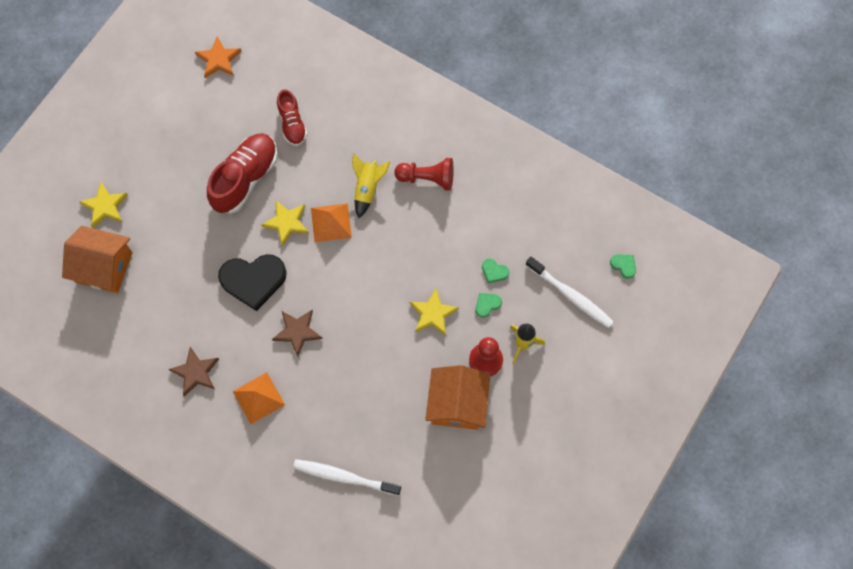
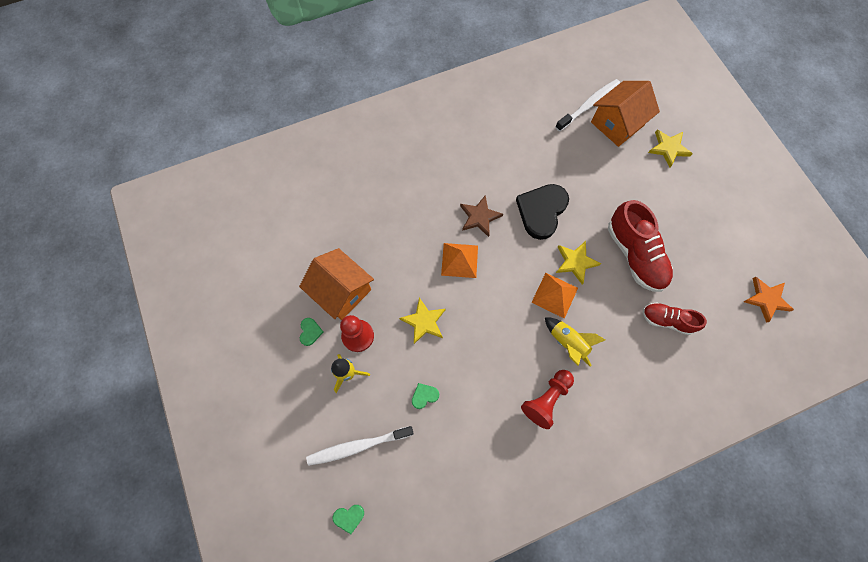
camera: 125 degrees right, 0 degrees up
(195, 372) = (496, 137): brown star -> none
(258, 398) = (448, 164): orange pyramid -> orange pyramid (459, 260)
(344, 477) = (351, 184): white toothbrush -> white toothbrush (589, 105)
(487, 304) = (401, 369): green heart -> green heart (310, 332)

